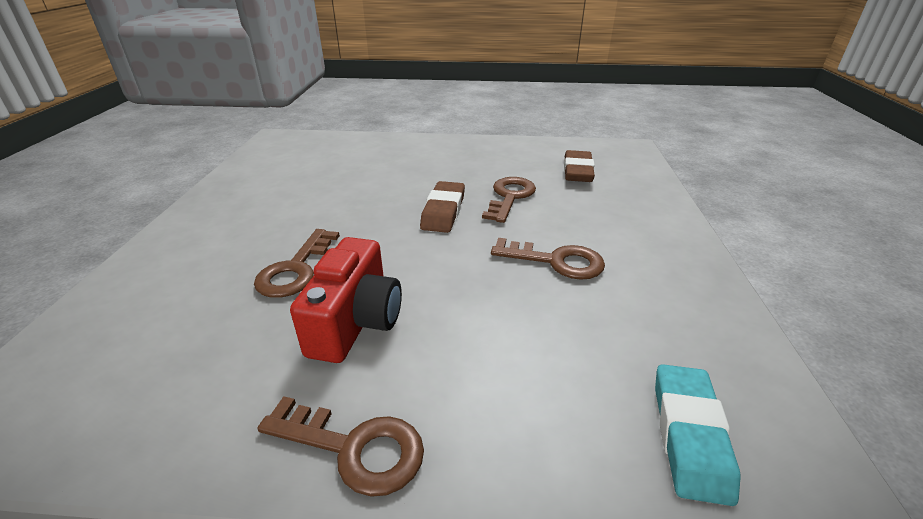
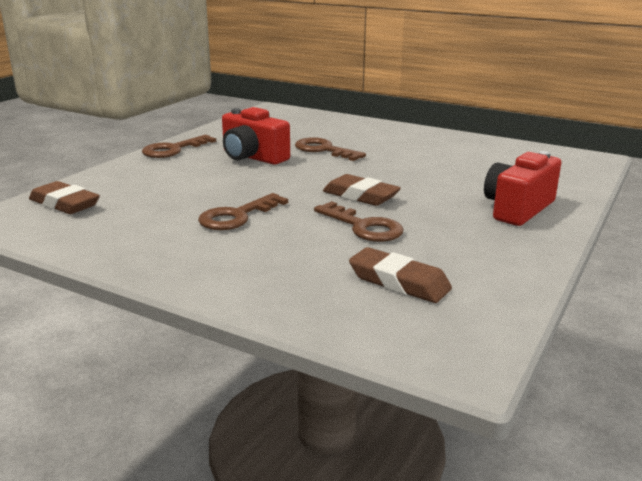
camera: 115 degrees right, 10 degrees down
(419, 152) = (518, 209): none -> red camera
(689, 435) = (65, 204): turquoise eraser -> brown eraser

